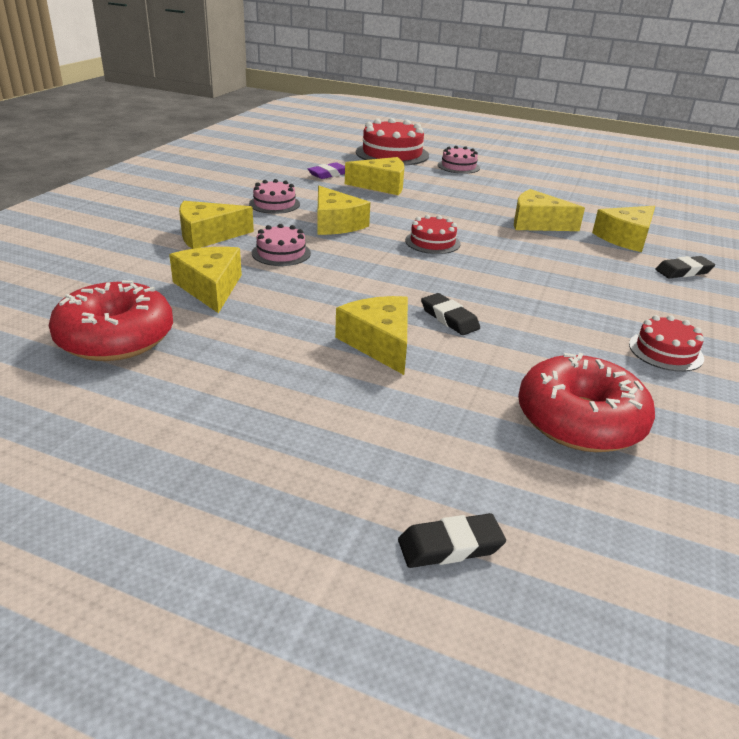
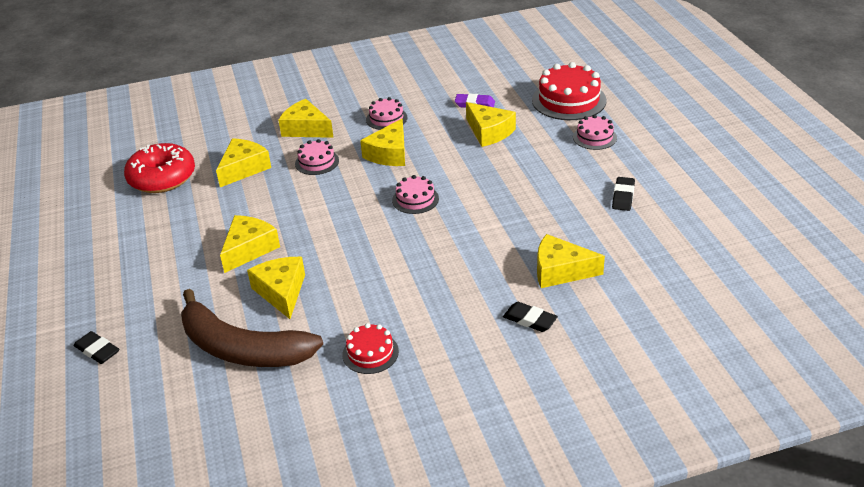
camera: 55 degrees right, 5 degrees up
(432, 242) = (415, 199): red cake -> pink cake
(449, 318) = (309, 257): black eraser -> black eraser (623, 196)
(537, 223) = (524, 222): yellow cheese -> yellow cheese (281, 292)
(580, 420) = (242, 348): red donut -> brown banana

